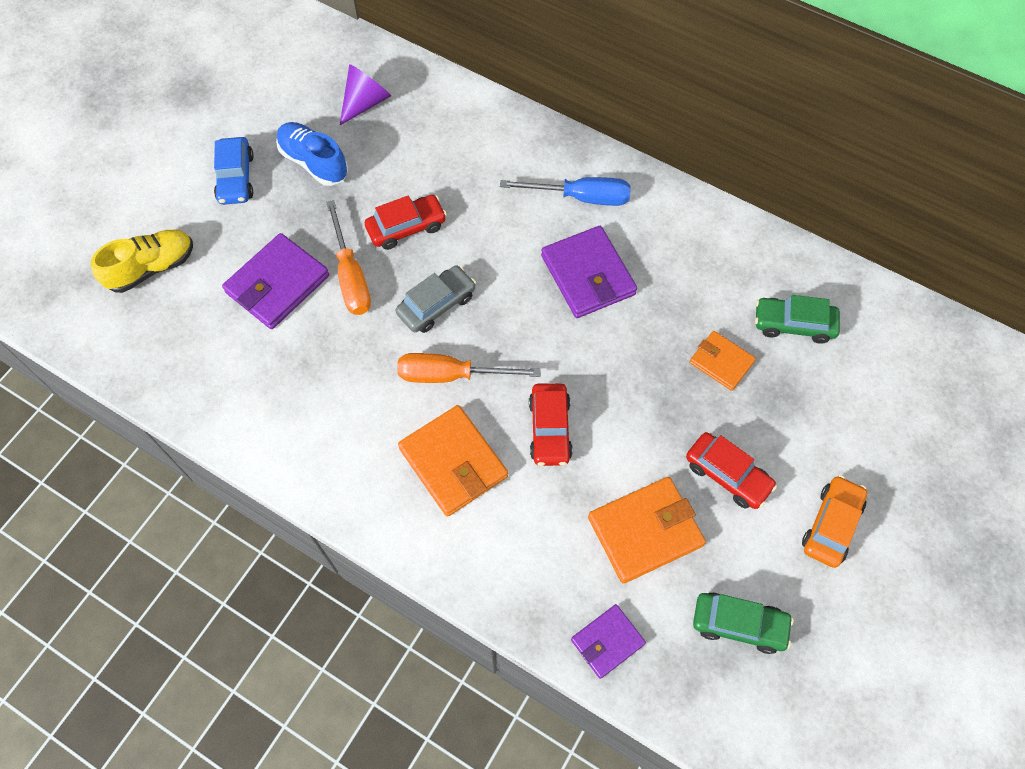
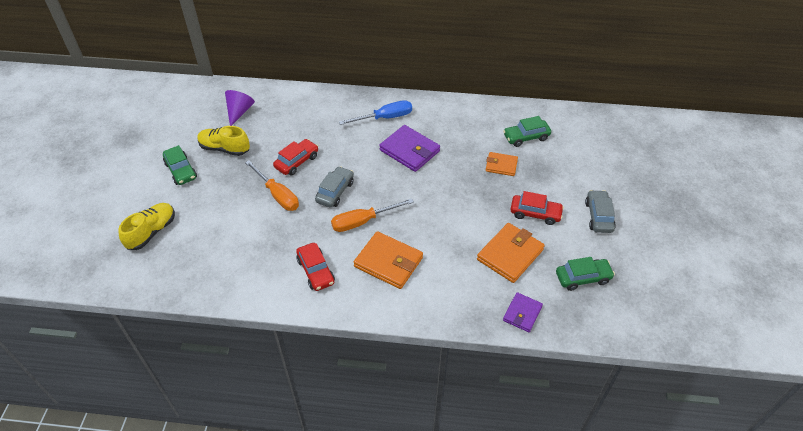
camera: 25 degrees left, 15 degrees down
(236, 178) = (181, 171): blue car -> green car
(277, 284) = (236, 213): purple wallet -> none
(314, 162) = (224, 148): blue shoe -> yellow shoe
(550, 429) = (432, 227): red car -> red car (316, 271)
(831, 525) = (598, 216): orange car -> grey car

